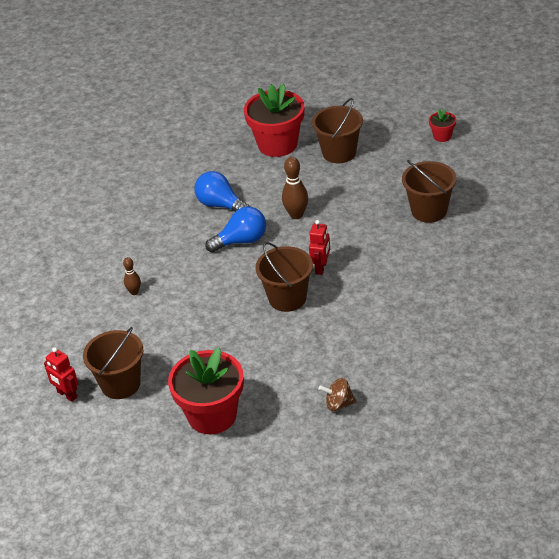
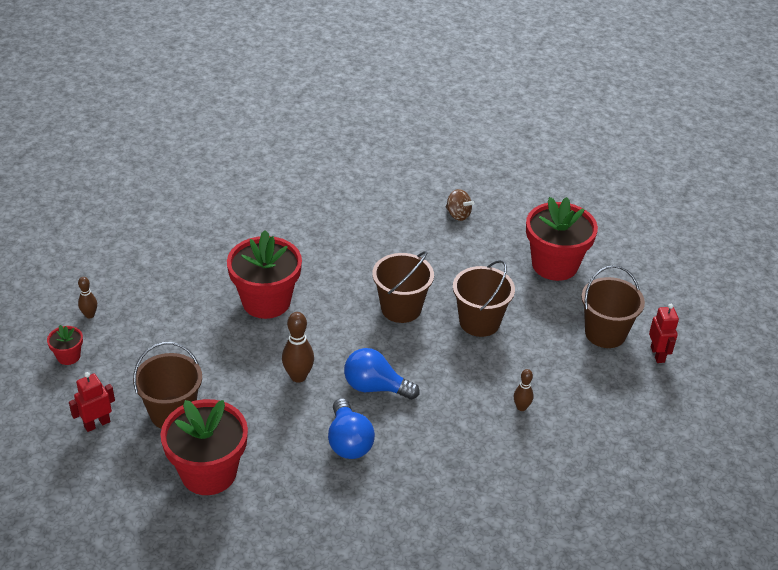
camera: 145 degrees left, 0 degrees up
(321, 267) = (343, 313): red robot -> red robot (97, 424)
(381, 239) = (266, 301): none -> red flower pot
(429, 210) = (195, 297): brown bucket -> brown bucket (479, 322)
(471, 160) = (89, 315): none -> brown bowling pin

